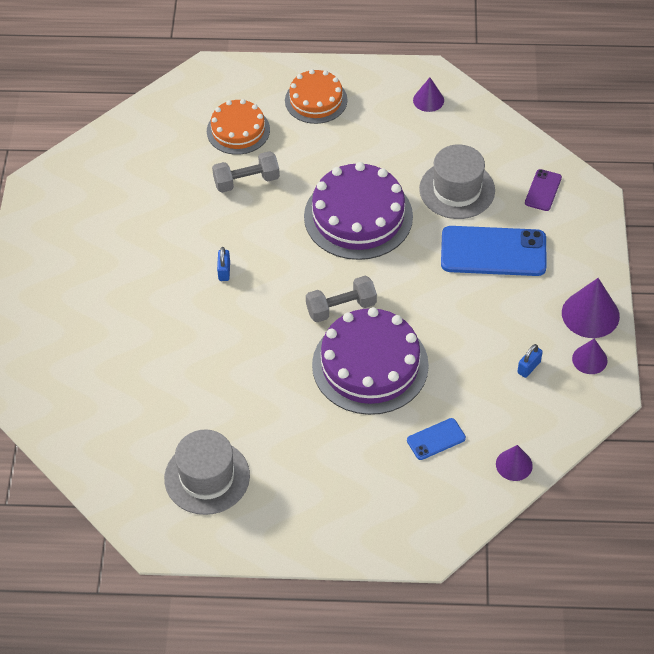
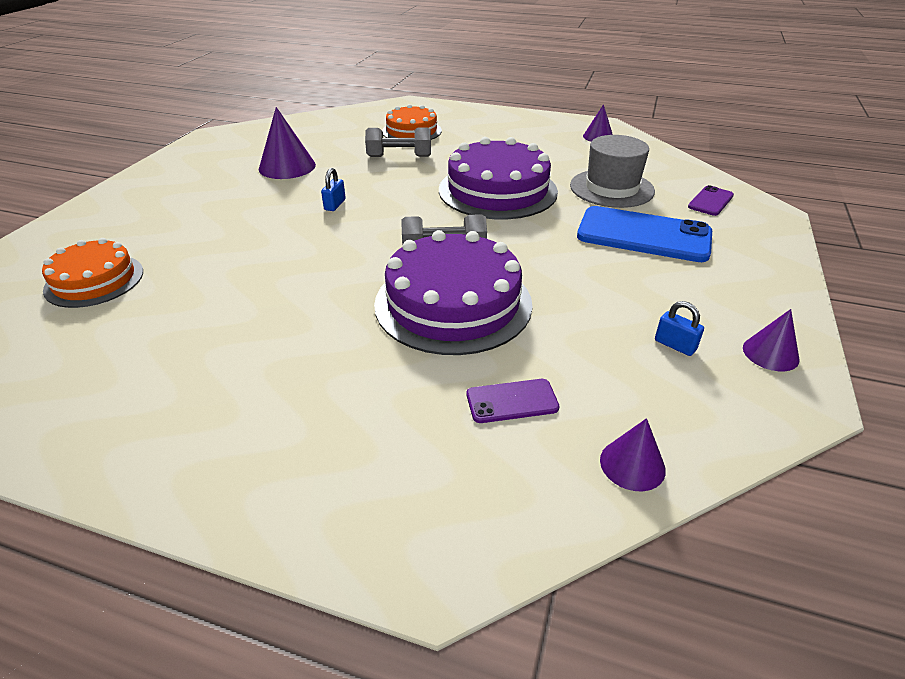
camera: 15 degrees right, 15 degrees down
(207, 477) = (161, 376): grey hat -> none
(316, 100) = (491, 125): orange cake -> orange cake (94, 280)
(436, 439) = (512, 401): blue phone -> purple phone
(528, 367) = (675, 345): blue padlock -> blue padlock turned 75 degrees clockwise
(590, 314) = (770, 307): purple cone -> purple cone (287, 167)

